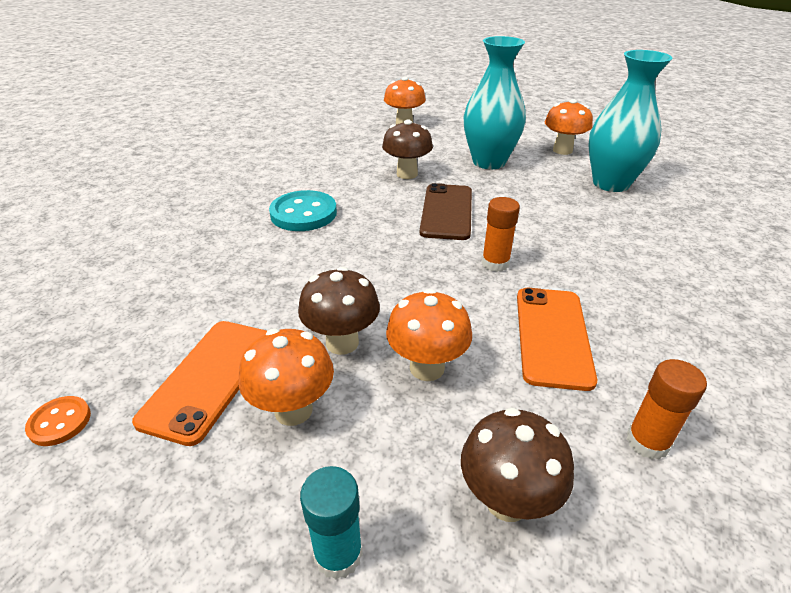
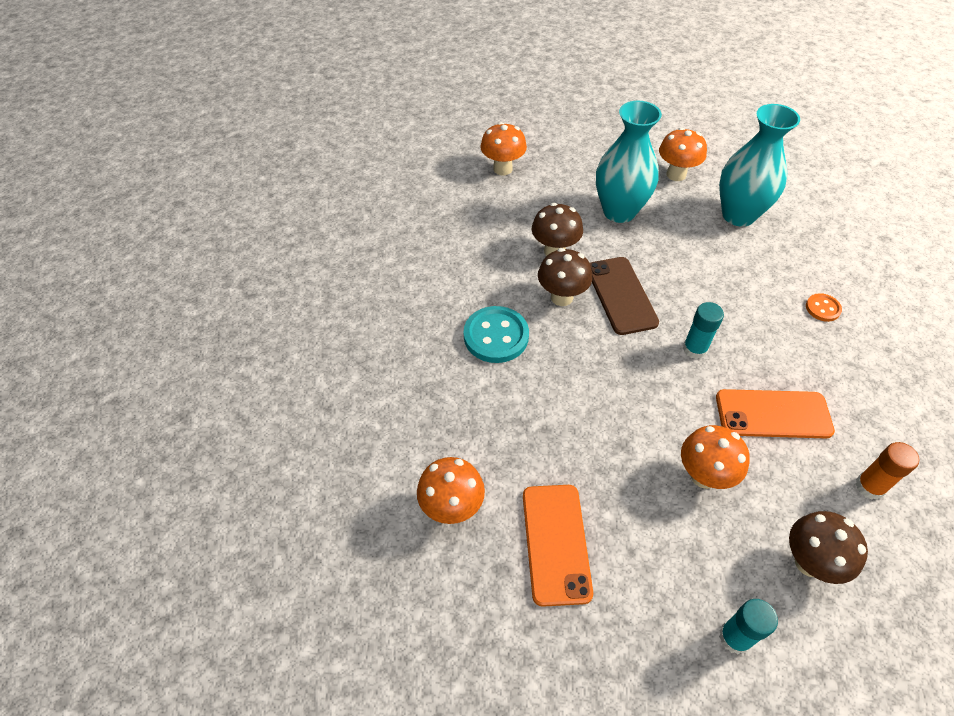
camera: 20 degrees left, 15 degrees up
(60, 422) = (478, 622): orange button -> orange button (822, 308)
(293, 410) = (636, 547): orange mushroom -> orange mushroom (452, 508)
(342, 342) = (629, 474): brown mushroom -> brown mushroom (561, 297)
(495, 263) = (694, 349): orange glue stick -> turquoise glue stick
(552, 336) = (773, 414): orange phone -> orange phone turned 75 degrees counterclockwise

